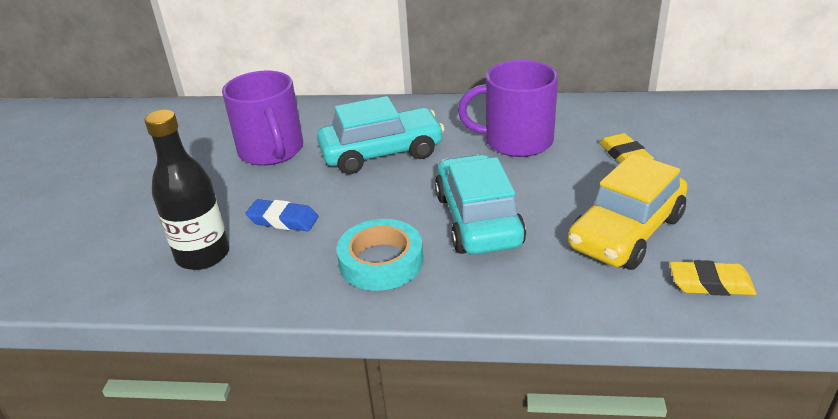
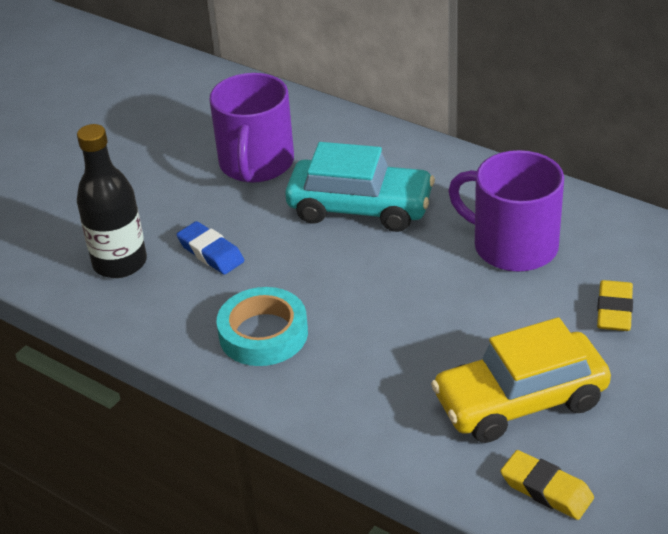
camera: 30 degrees right, 5 degrees up
(477, 219) = (388, 326): turquoise car -> none

